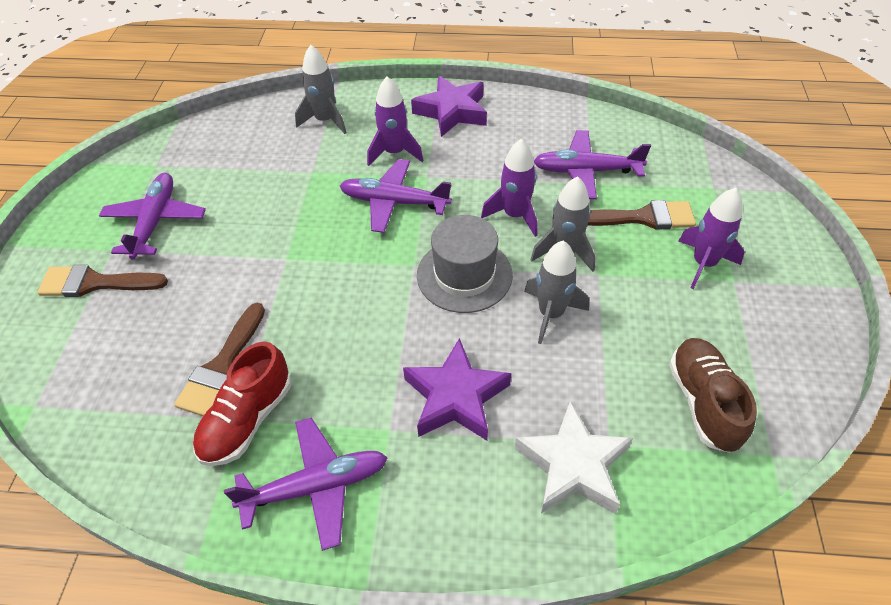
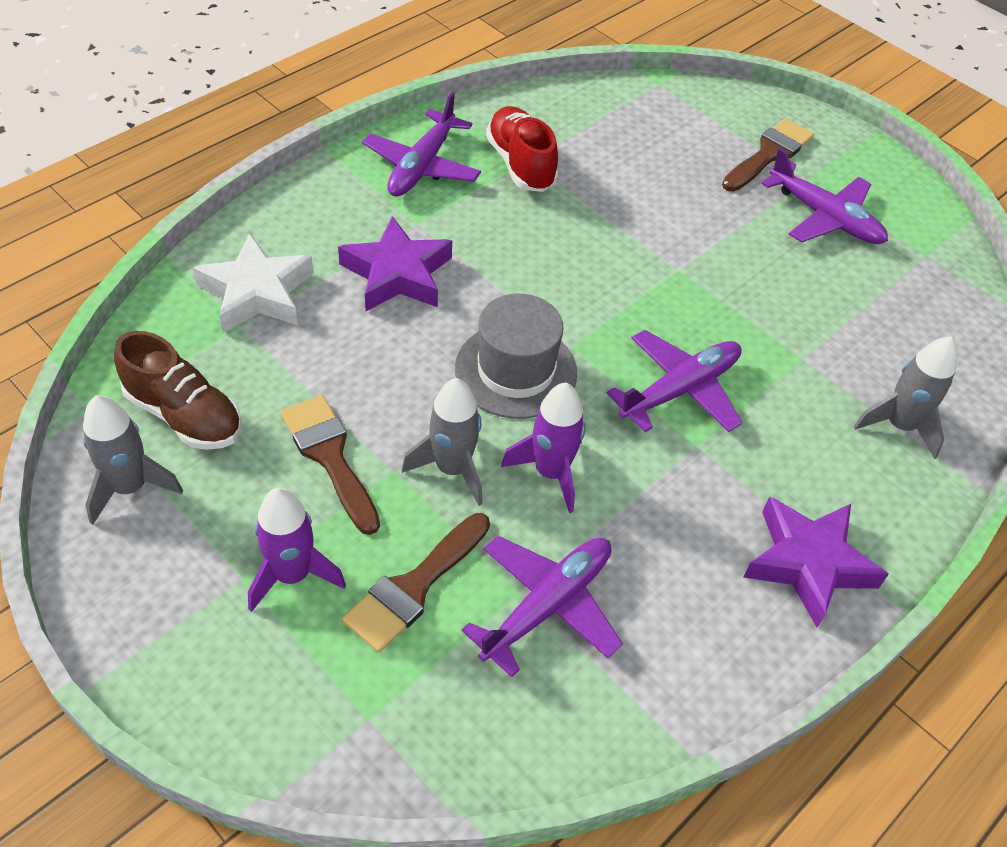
camera: 125 degrees right, 0 degrees up
(222, 366) = (589, 176): brown brush -> brown brush (330, 456)
(394, 153) = (770, 447): purple rocket -> none
(551, 314) = (396, 394): grey rocket -> grey rocket (130, 487)

